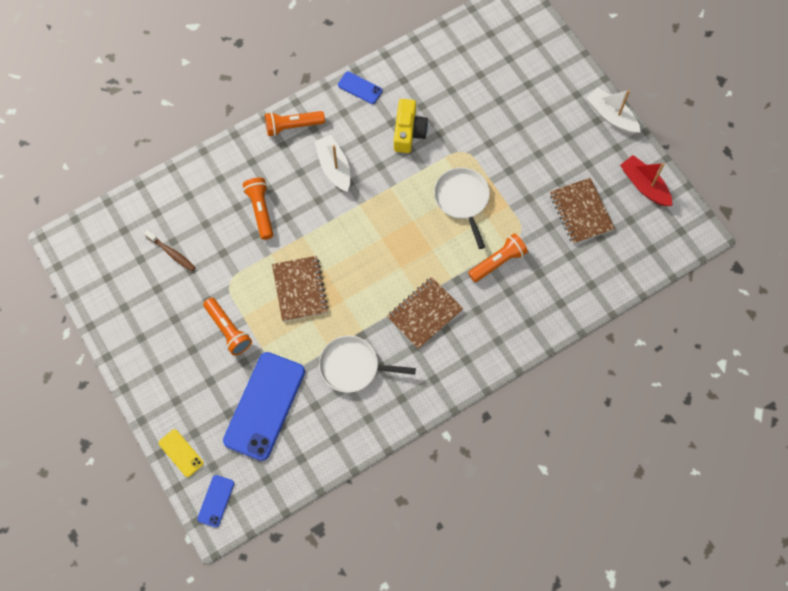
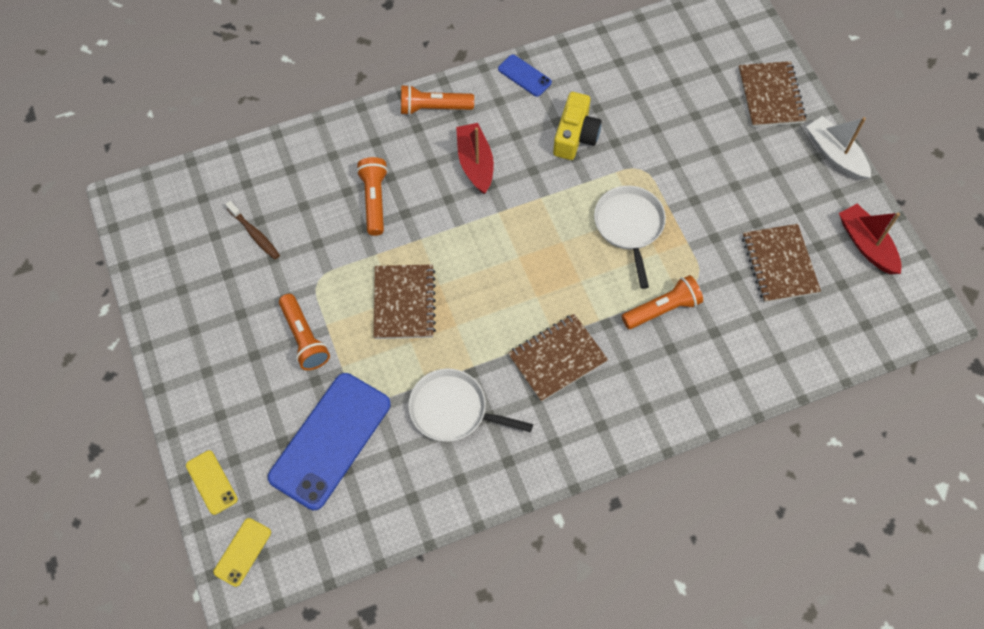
camera: 10 degrees right, 5 degrees down
(216, 501) = (242, 552): blue phone -> yellow phone
(334, 167) = (475, 163): white boat -> red boat
(555, 75) = (770, 96): none -> brown notebook

